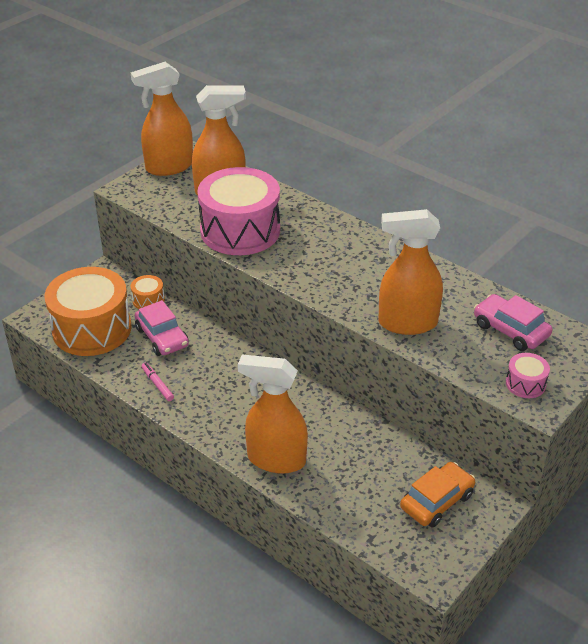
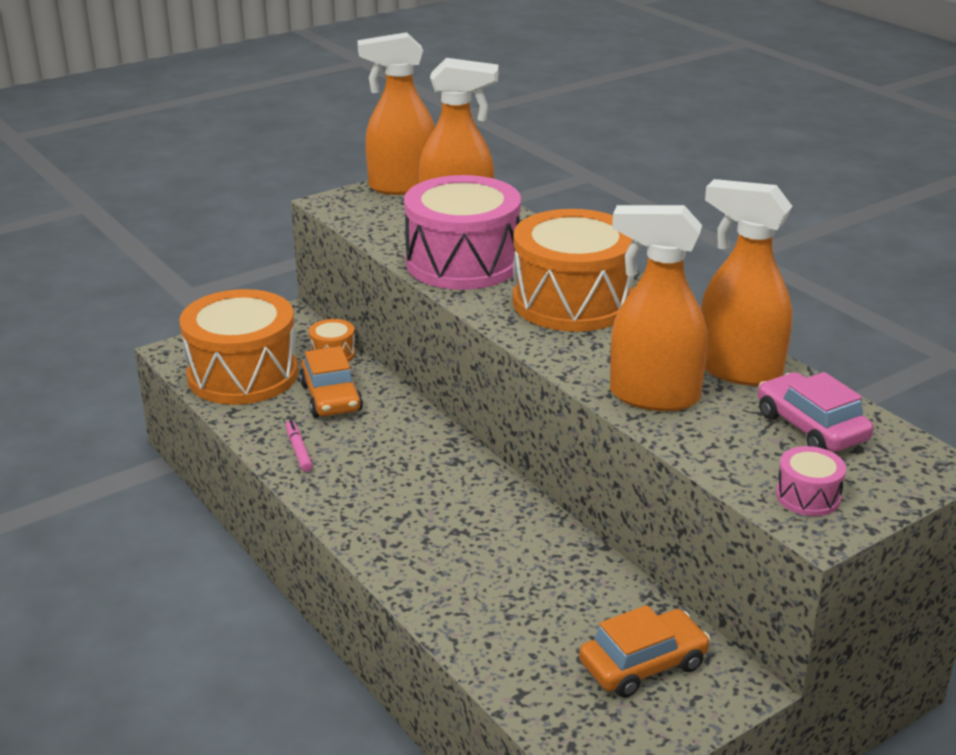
camera: 15 degrees right, 10 degrees down
(162, 337) = (331, 397): pink car -> orange car
(276, 459) = (422, 567): orange spray bottle -> orange spray bottle (738, 370)
(327, 253) = (572, 302): none -> orange drum

